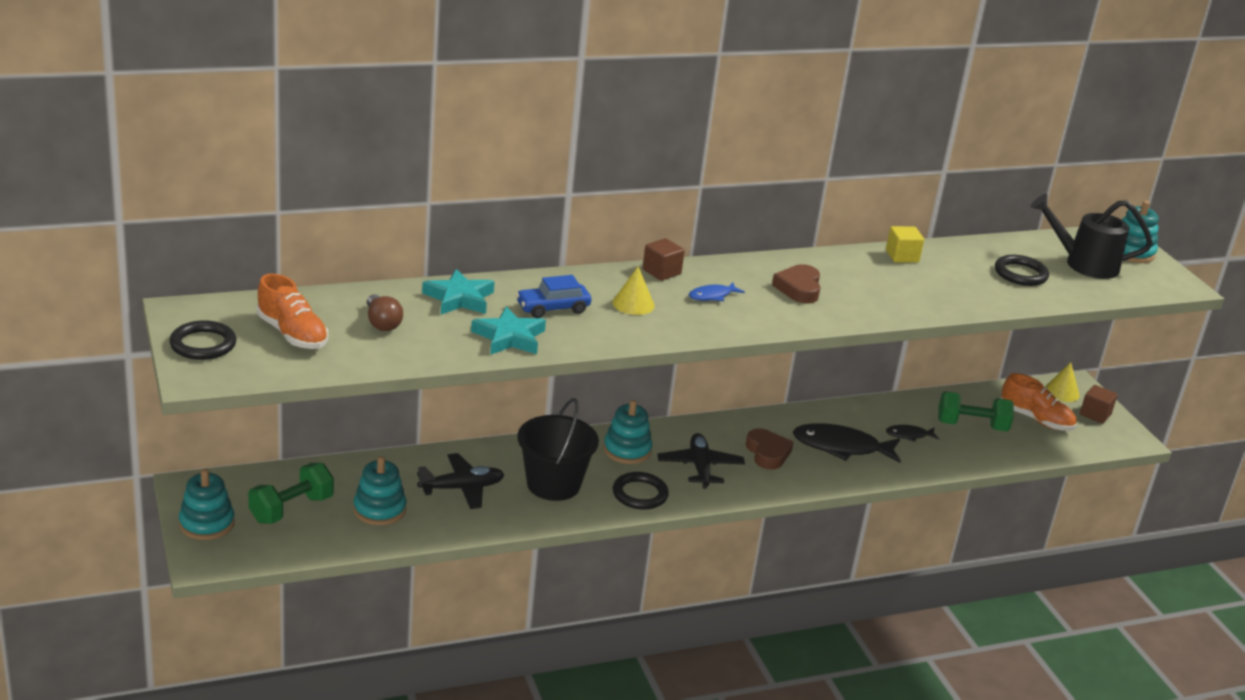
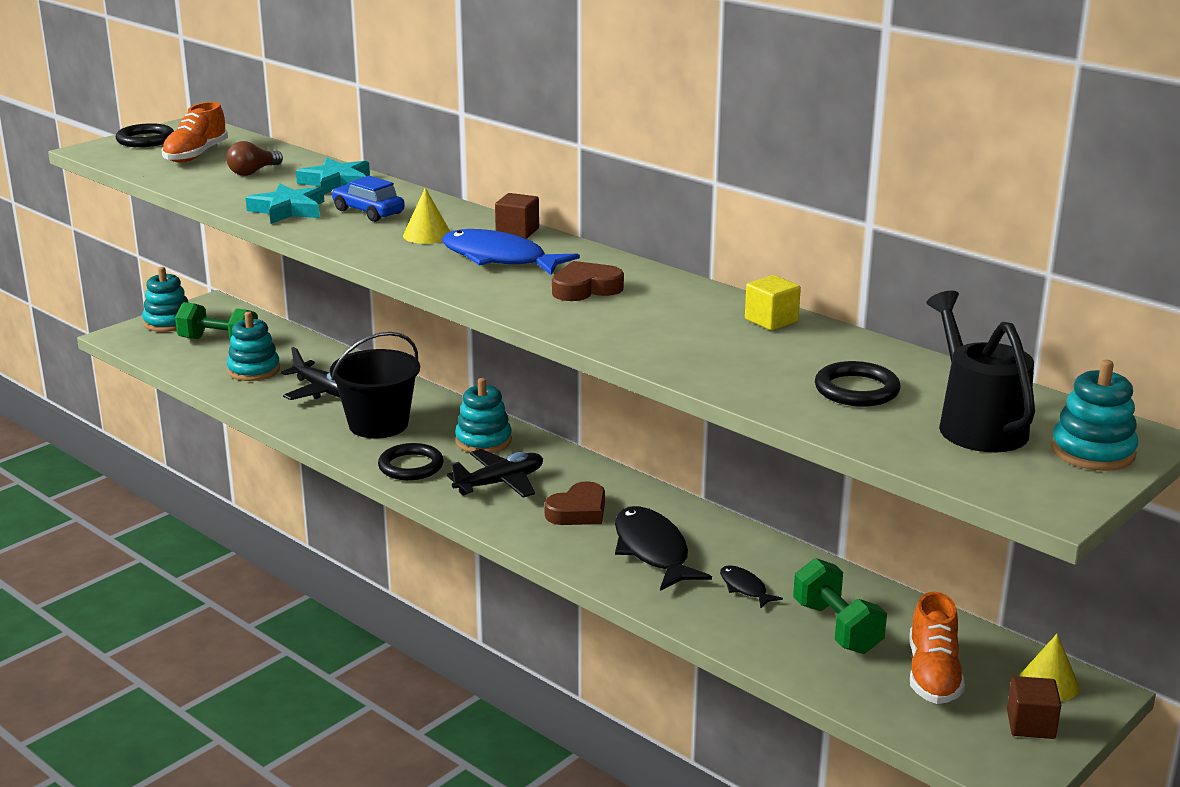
camera: 65 degrees right, 5 degrees down
(712, 296) = (499, 259): blue fish -> blue fish, size x2.00

